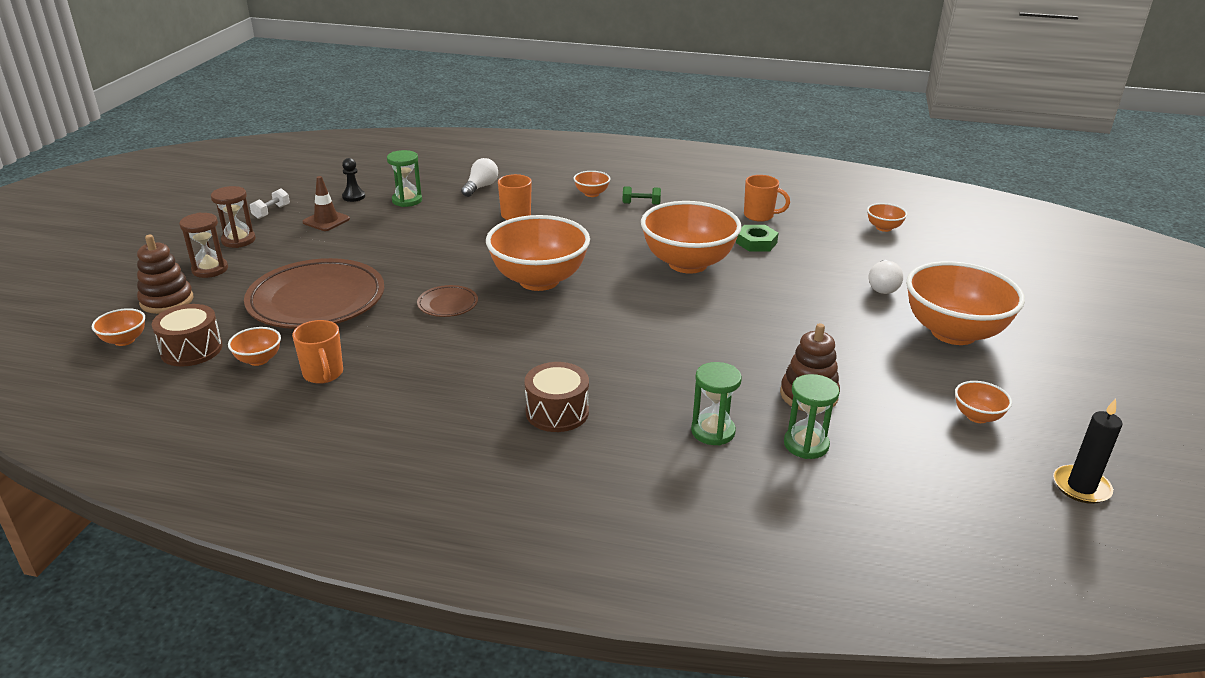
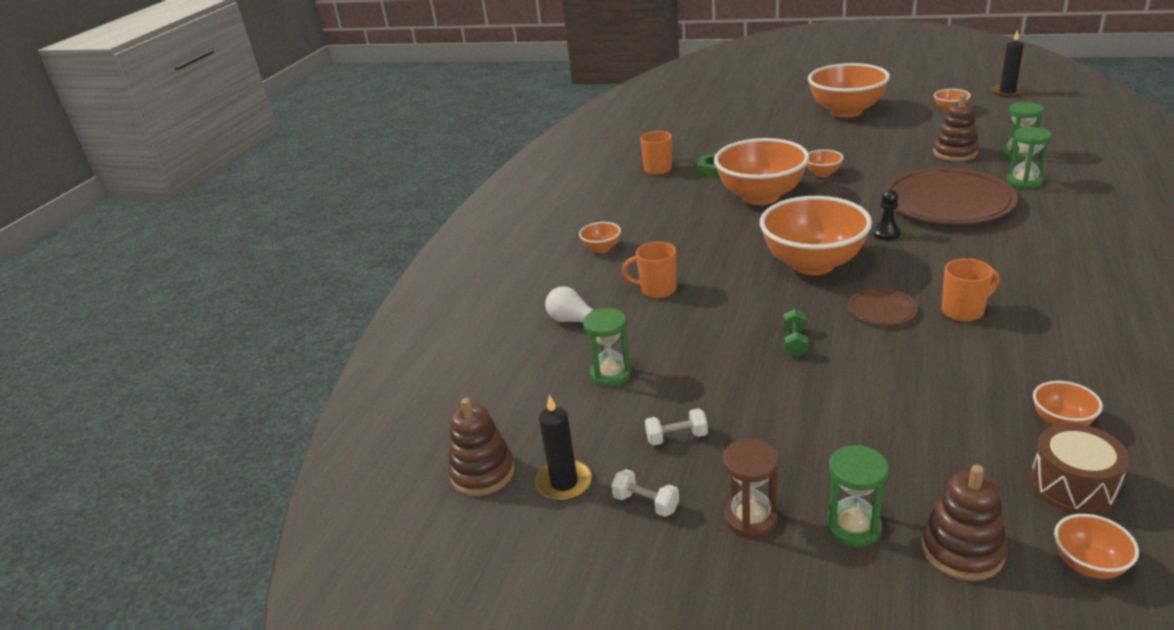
camera: 80 degrees left, 0 degrees up
(210, 269) = (853, 527): brown hourglass -> green hourglass
(304, 190) = (564, 483): none -> black candle
(317, 300) = (907, 403): brown plate -> brown plate (947, 203)
(323, 374) = (1061, 369): orange mug -> orange mug (964, 311)
(326, 169) = (482, 473): none -> brown stacking toy
(326, 221) = (677, 437): brown traffic cone -> white dumbbell
(353, 196) = (593, 425): black pawn -> black pawn (886, 233)
(557, 412) = (1040, 239): brown drum -> none
(641, 204) = (629, 221): green dumbbell -> green dumbbell (795, 343)
(883, 228) = (681, 125): orange bowl -> orange bowl (822, 173)
(883, 286) = (783, 128): white light bulb -> none

